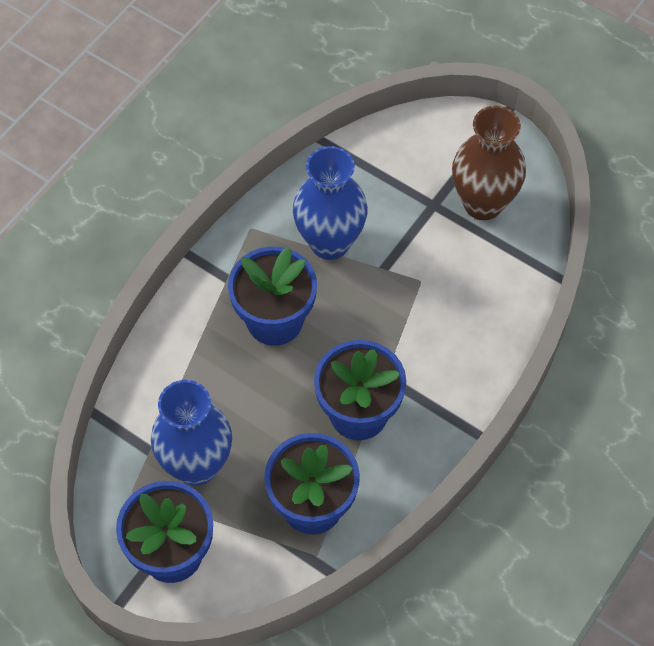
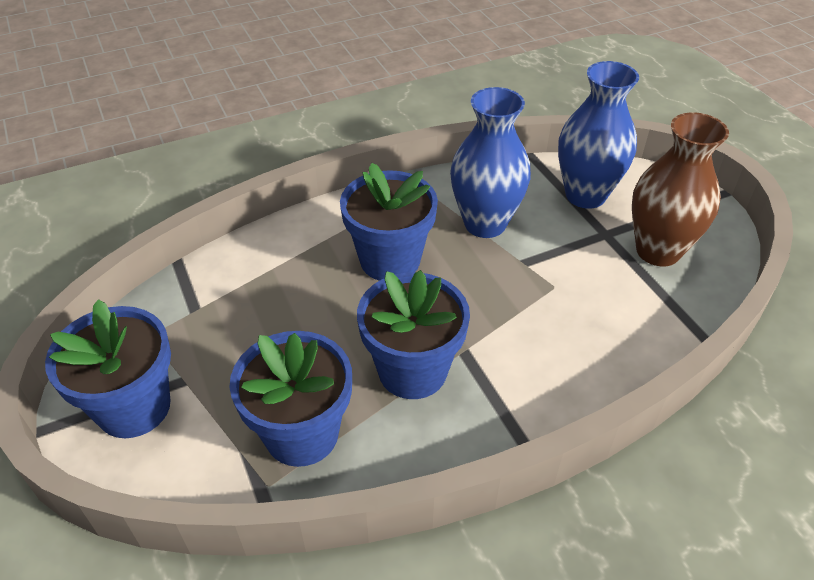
camera: 30 degrees right, 15 degrees down
(196, 465) = (224, 342): blue vase -> blue vase (585, 195)

